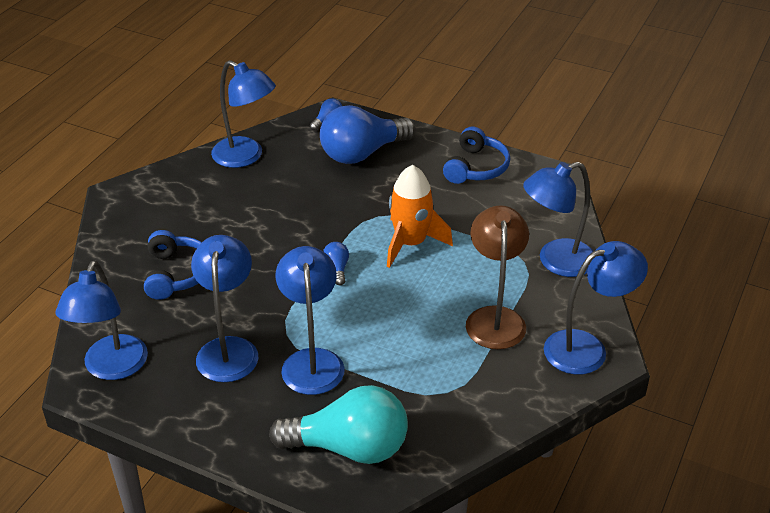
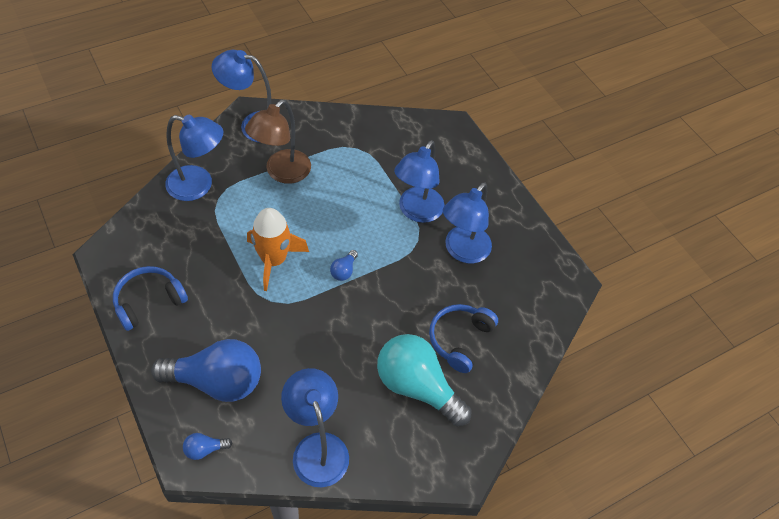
camera: 150 degrees left, 15 degrees up
(112, 368) = (546, 283): blue lamp -> none
(349, 447) = (436, 150): turquoise light bulb -> turquoise light bulb (417, 387)

